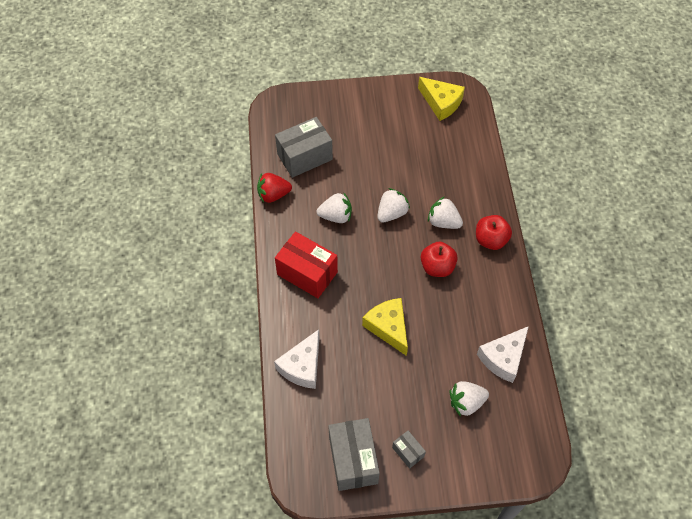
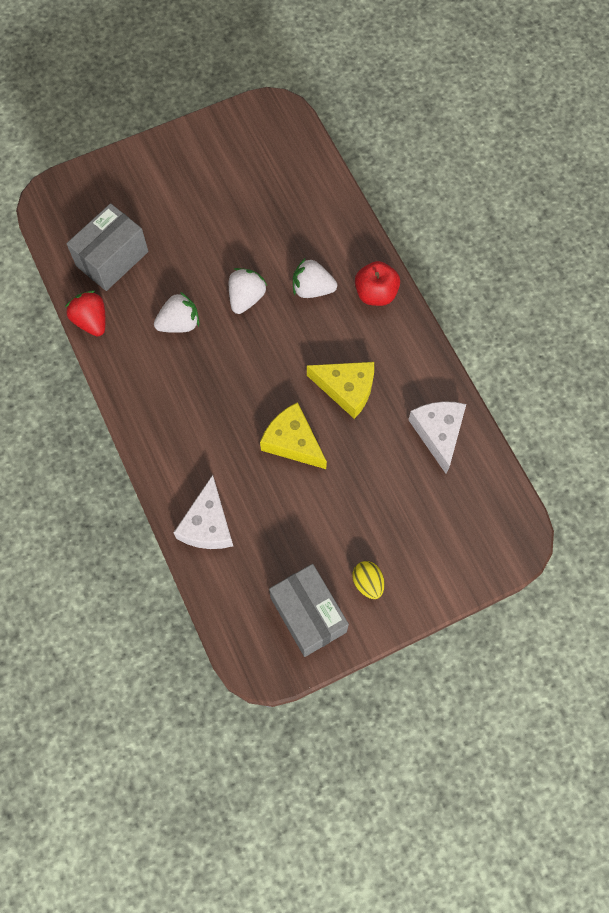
camera: 20 degrees left, 10 degrees up
(273, 195) = (91, 321): red strawberry -> red strawberry turned 90 degrees clockwise
(307, 273) = (171, 407): red box -> none
(408, 452) = (367, 583): grey box -> yellow egg
(437, 267) = (324, 348): red apple -> none
(441, 103) = (256, 135): yellow cheese -> yellow cheese (346, 389)
(466, 402) = (414, 501): white strawberry -> none
(503, 358) = (438, 433): white cheese -> white cheese turned 150 degrees clockwise

